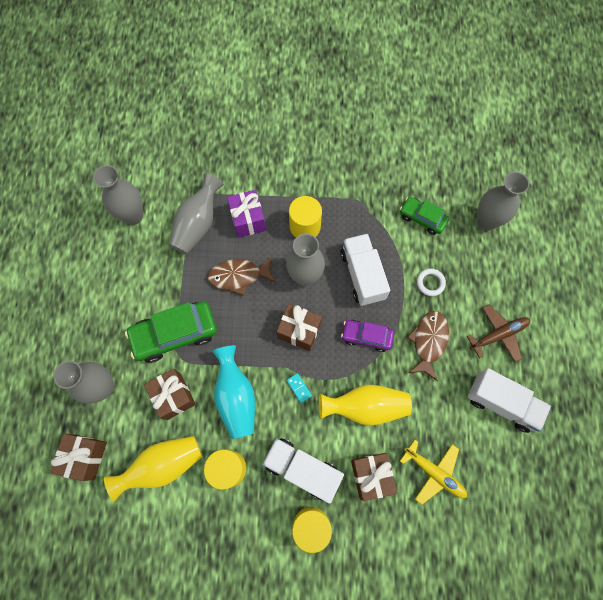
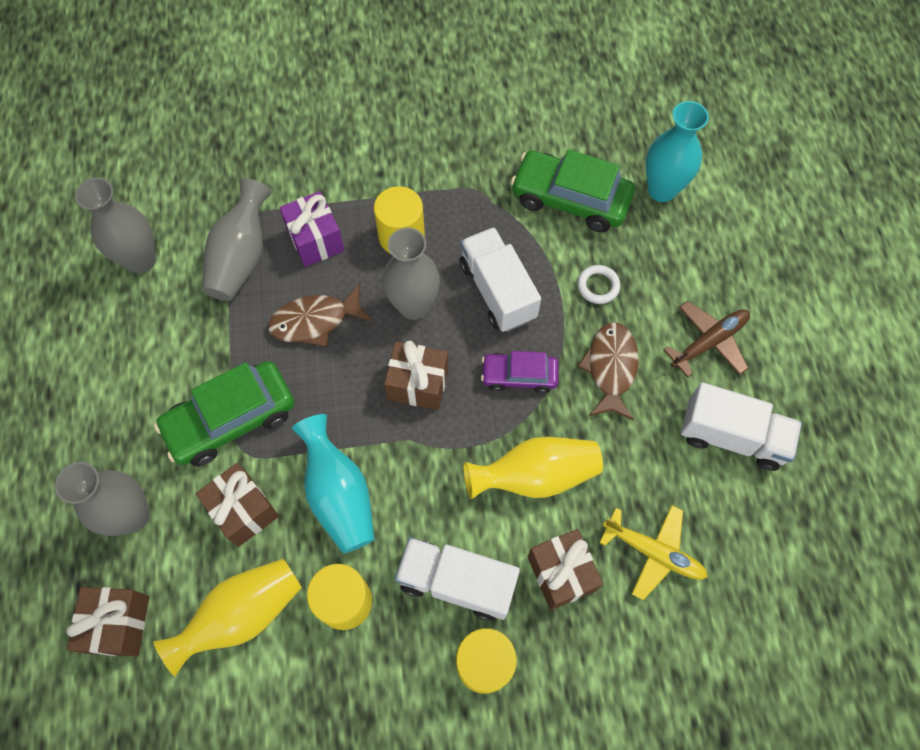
camera: 10 degrees left, 5 degrees down
(299, 388) = (431, 466): turquoise domino -> none
(422, 218) = (570, 199): green car -> green car, size x1.68
(486, 221) = (661, 190): grey vase -> turquoise vase

